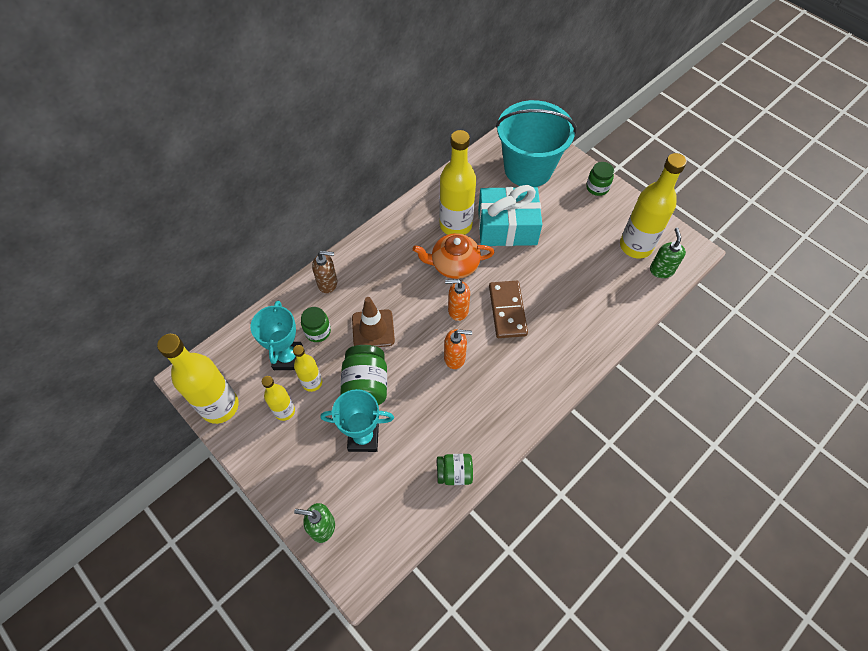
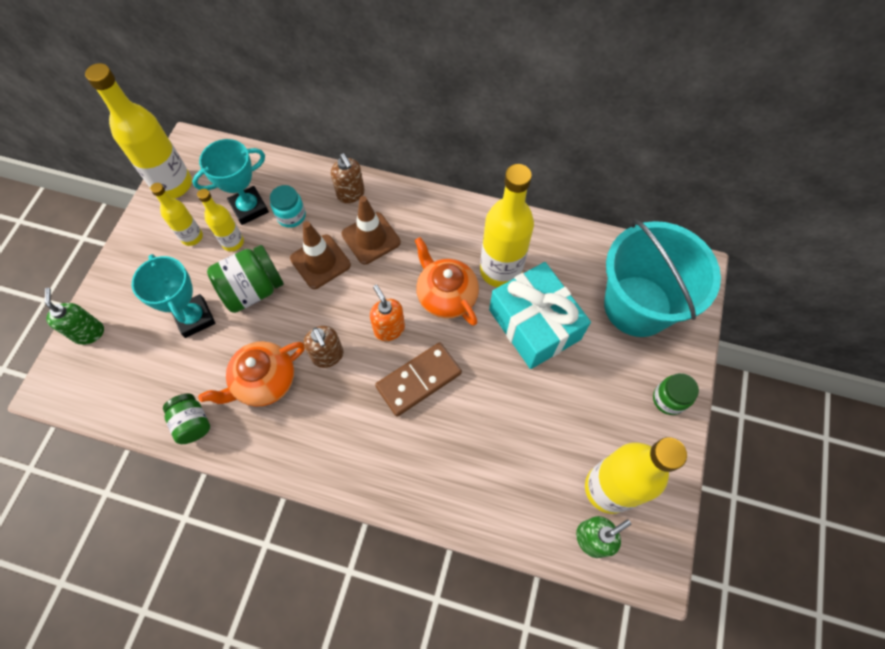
camera: 60 degrees right, 5 degrees up
(318, 331) = (291, 216): green jar -> turquoise jar
(376, 288) = (371, 238): none -> brown traffic cone
(449, 409) = (264, 381): none -> orange teapot
(455, 358) = (328, 356): orange soap dispenser -> brown soap dispenser

